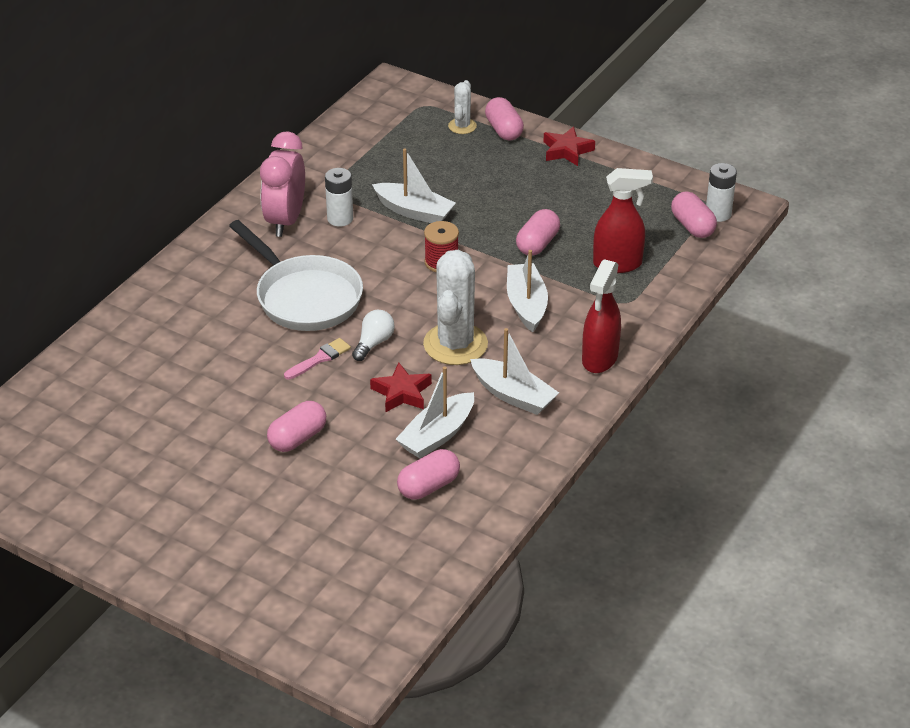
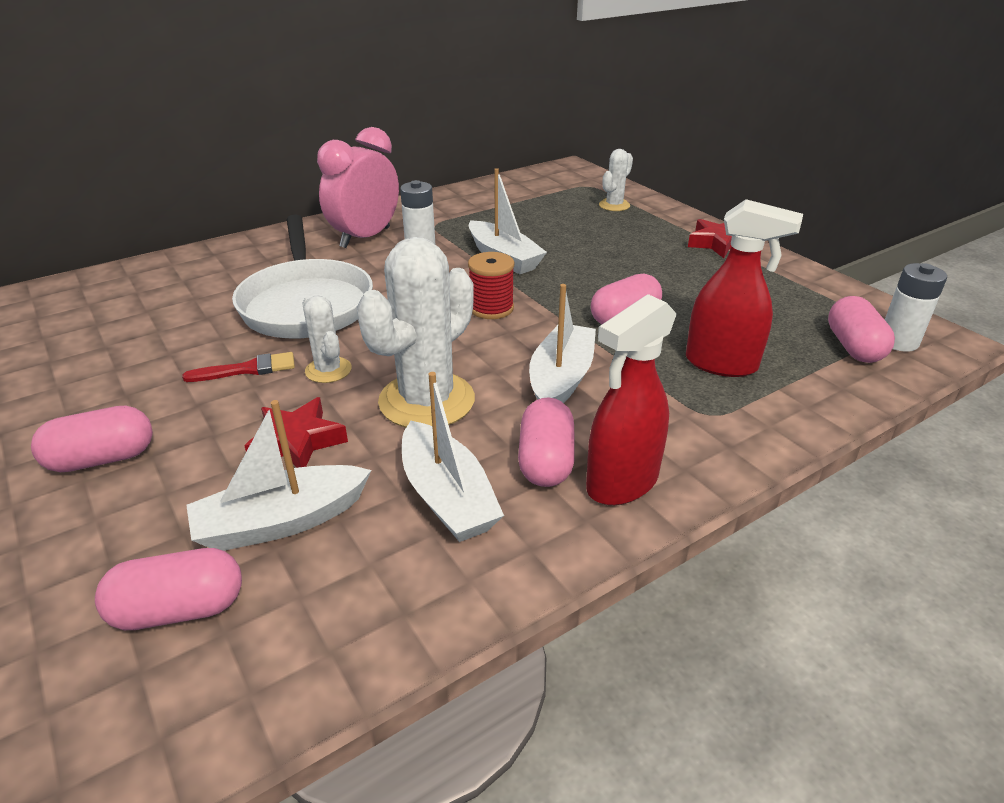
camera: 25 degrees right, 5 degrees down
(320, 358) = (247, 369): pink brush -> red brush
(374, 343) = (328, 370): white light bulb -> white cactus
(504, 130) = (656, 216): pink capsule -> pink capsule (546, 461)

